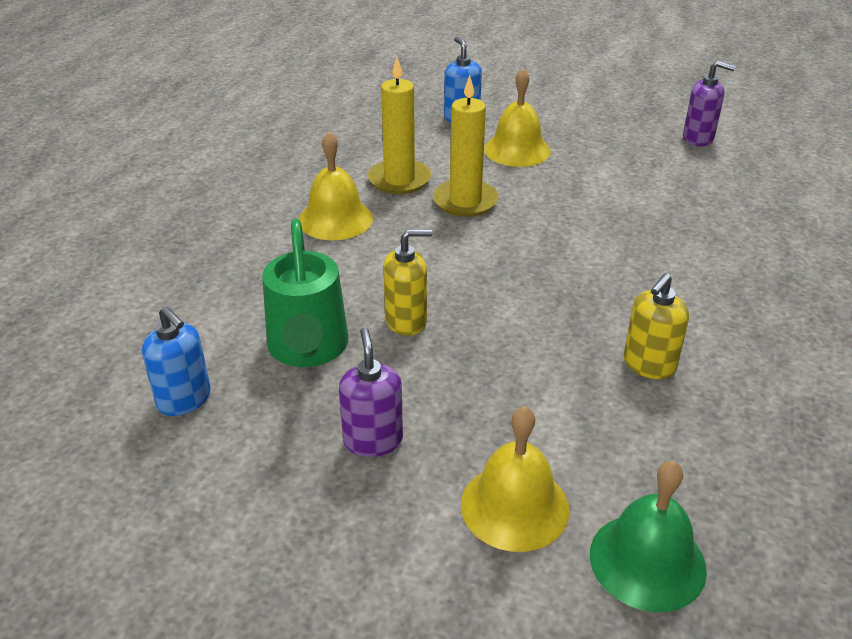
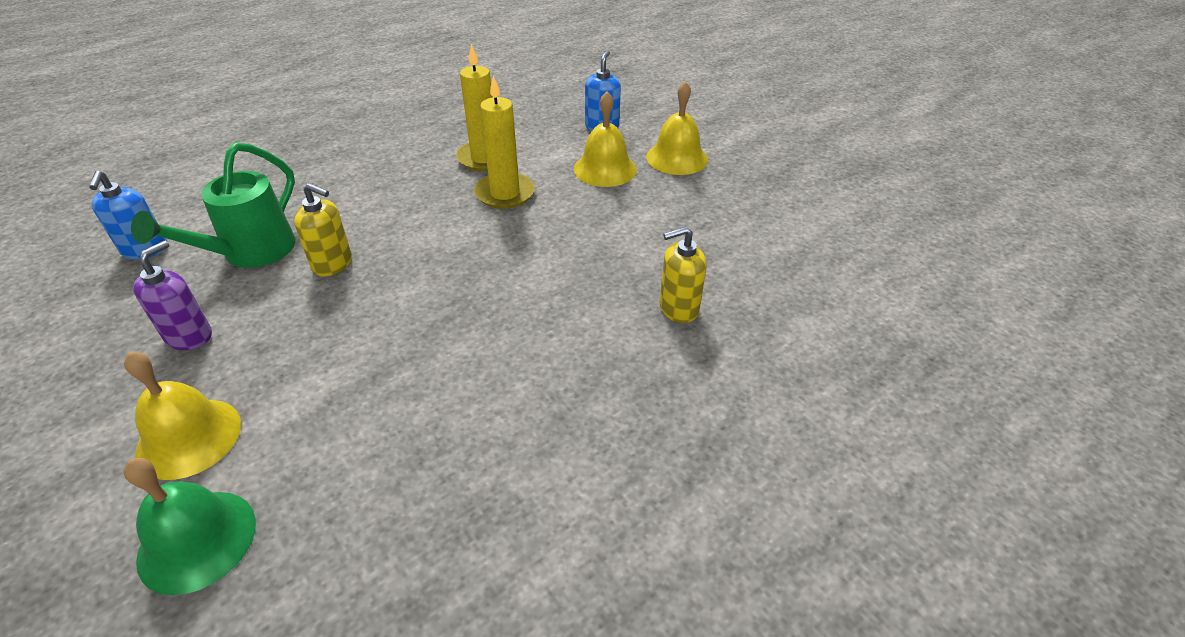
camera: 35 degrees right, 5 degrees up
(335, 219) = (401, 169): yellow bell -> yellow bell (677, 158)
(648, 365) = (436, 390): yellow soap dispenser -> yellow soap dispenser (678, 308)
(698, 138) = (779, 220): purple soap dispenser -> none

